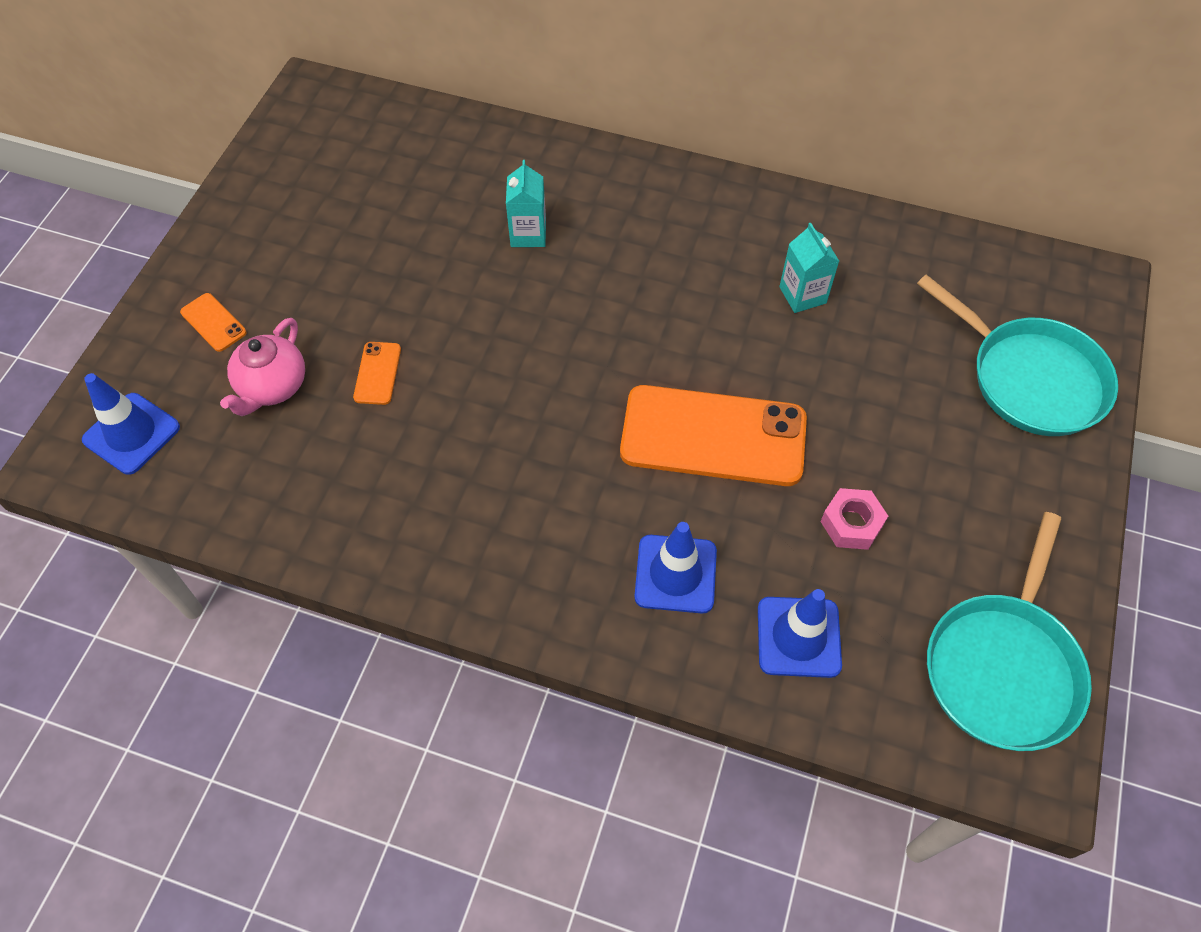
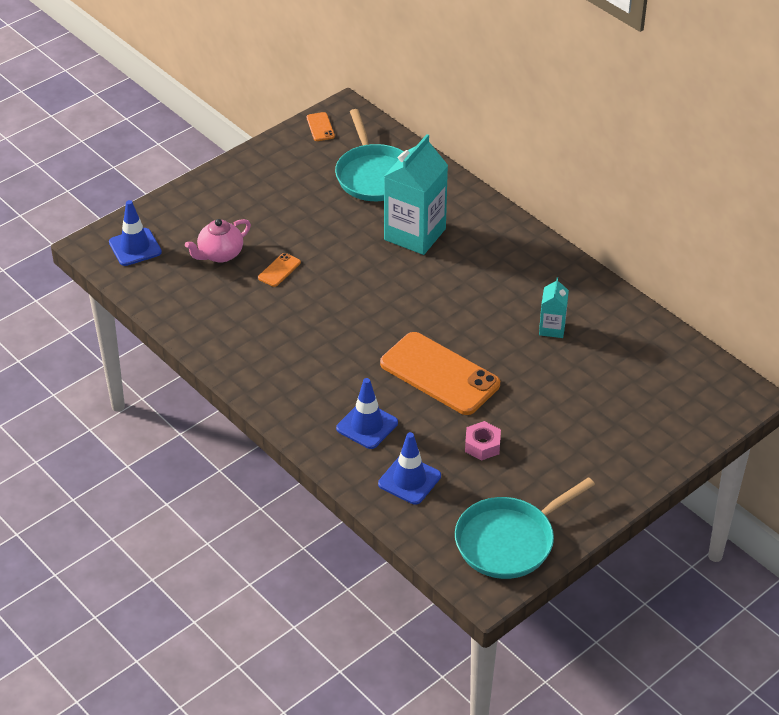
camera: 30 degrees right, 15 degrees down
(213, 322) = (210, 211): orange phone -> orange phone (320, 127)
(528, 234) = (415, 234): turquoise carton -> turquoise carton, size x1.99
(1031, 379) = (653, 425): turquoise pan -> turquoise pan (374, 175)

